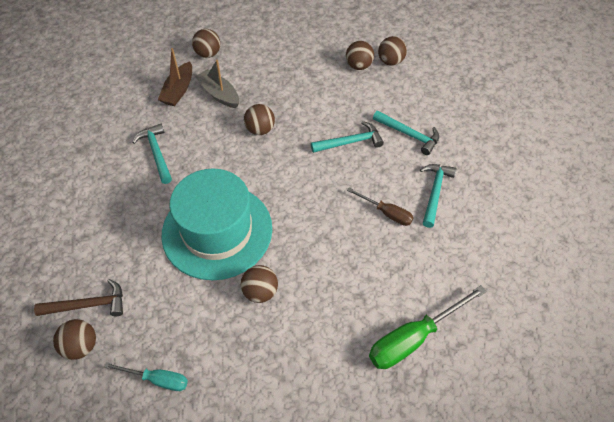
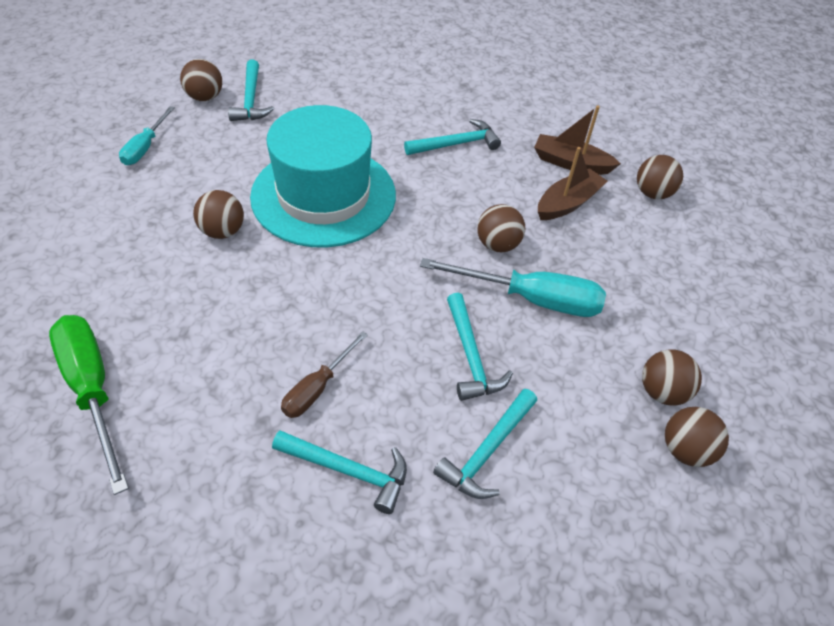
camera: 90 degrees right, 5 degrees down
(88, 305) = (251, 100): brown hammer -> turquoise hammer
(219, 94) = (568, 203): grey boat -> brown boat
(304, 114) = (531, 299): none -> turquoise screwdriver

